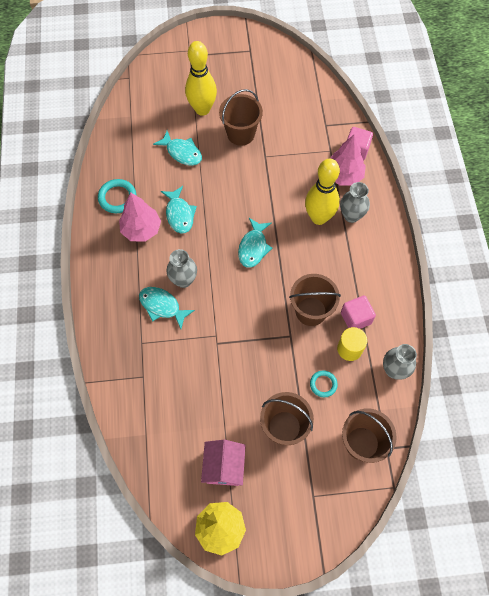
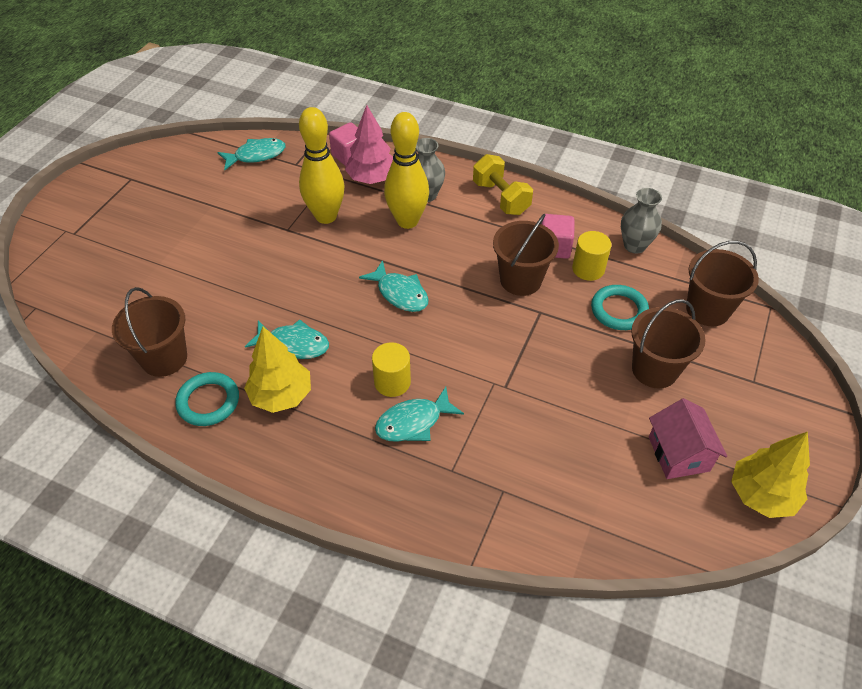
camera: 60 degrees left, 15 degrees down
(141, 229) = (281, 395): pink tree -> yellow tree
(182, 152) = (206, 302): turquoise fish -> turquoise fish (256, 155)
(183, 280) = (392, 382): grey vase -> yellow cylinder
(202, 109) = (165, 256): yellow bowling pin -> yellow bowling pin (326, 216)
(224, 467) = (678, 454): pink house -> pink house turned 45 degrees clockwise
(241, 134) = (236, 236): brown bucket -> brown bucket (164, 358)
(323, 384) = (619, 310): turquoise ring -> turquoise ring, size x1.57
(381, 262) = (501, 198): none -> yellow dumbbell

